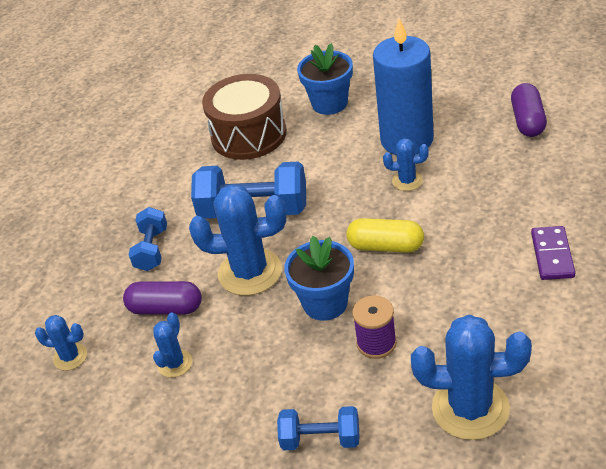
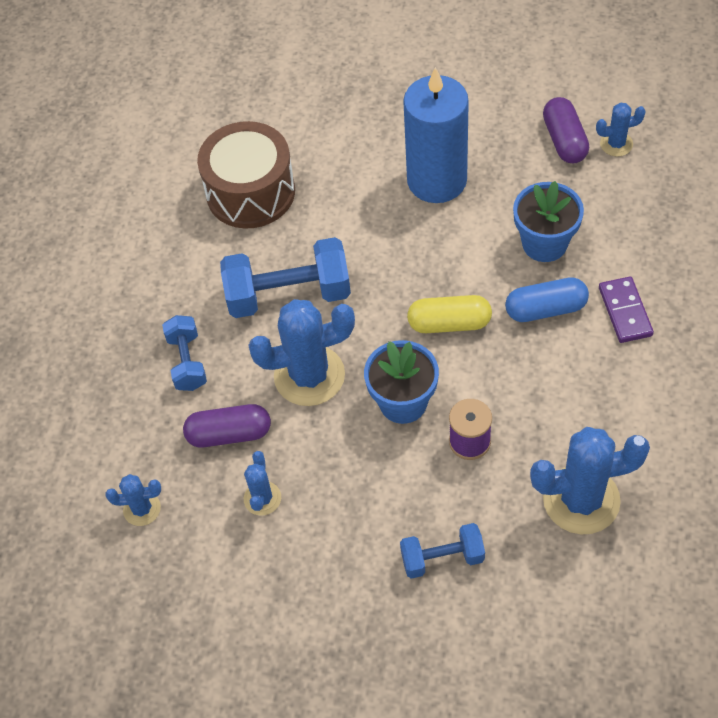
camera: 15 degrees left, 15 degrees up
(329, 103) = (334, 138): blue flower pot -> blue flower pot (544, 243)
(407, 181) = (451, 236): blue cactus -> blue cactus (616, 144)
(477, 245) = (546, 309): none -> blue capsule

